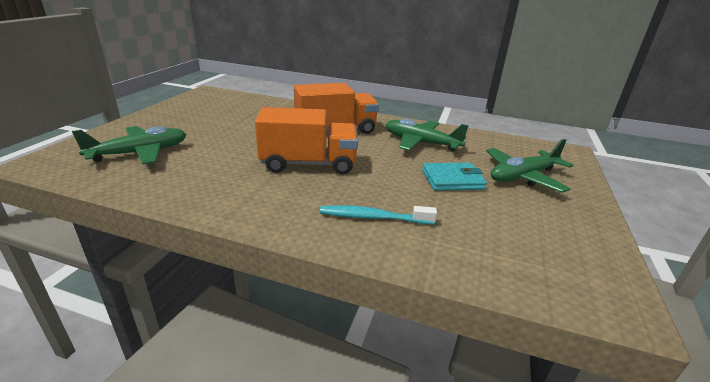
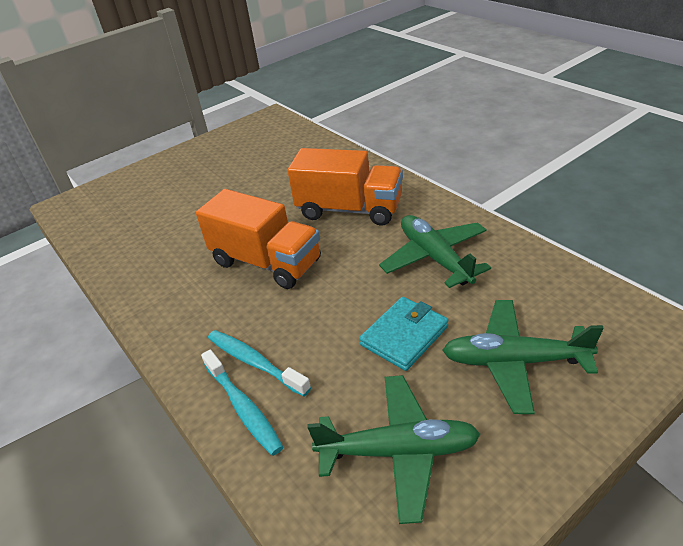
camera: 40 degrees right, 10 degrees up
(140, 153) = (137, 208): green plane -> green plane (398, 451)
(399, 244) = (243, 408): none -> turquoise toothbrush
(452, 180) = (404, 336): turquoise wallet -> turquoise wallet turned 75 degrees counterclockwise

